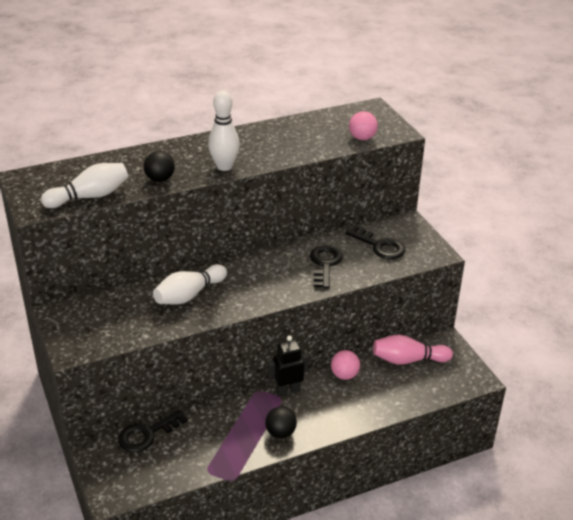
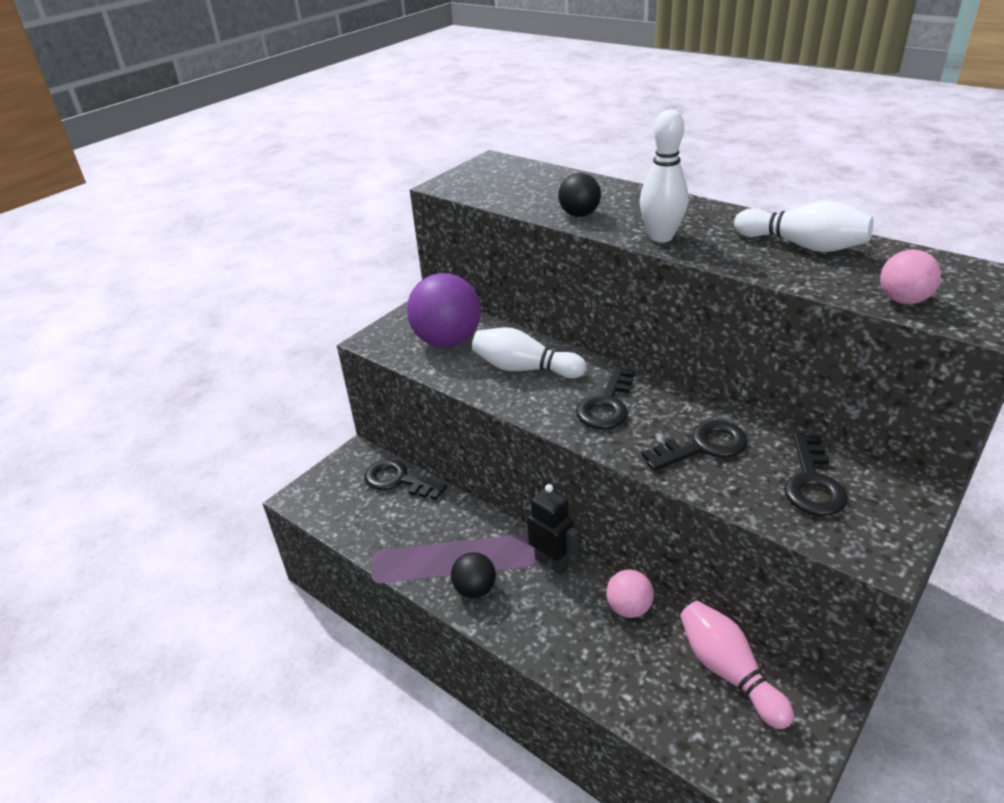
camera: 65 degrees right, 0 degrees up
(90, 197) = (498, 197): white bowling pin -> white bowling pin (802, 245)
(118, 315) = (447, 341): none -> purple ball
(258, 279) = (607, 405): none -> black key

